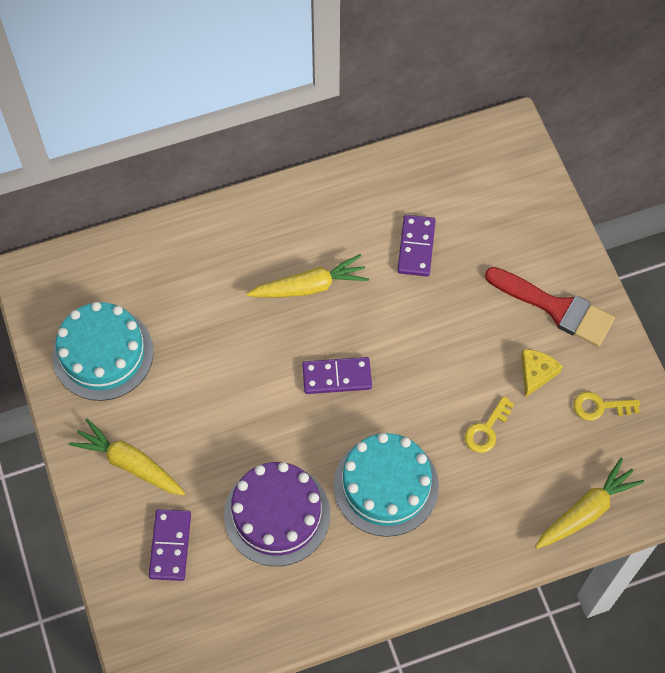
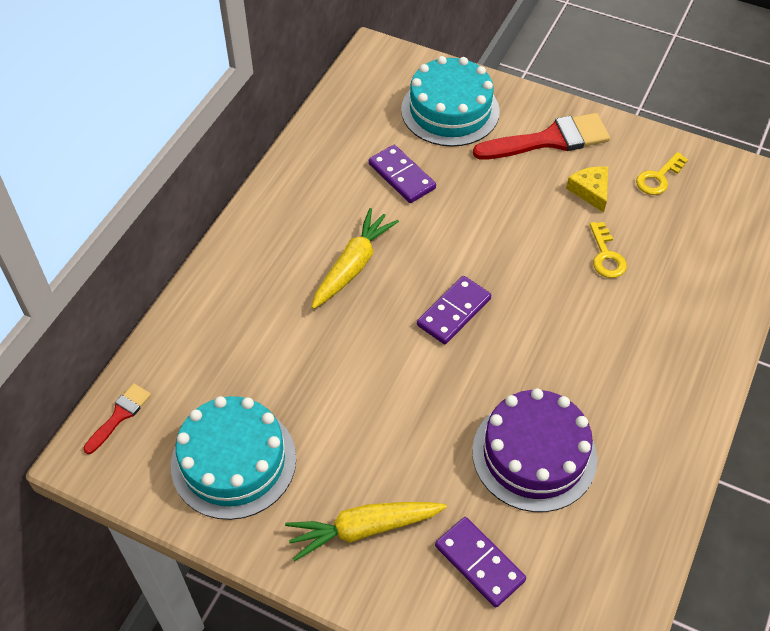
camera: 45 degrees left, 10 degrees down
(71, 266) = (120, 415): none -> red brush
(386, 485) = (587, 357): turquoise cake -> turquoise cake (450, 110)
(586, 511) = (738, 251): yellow carrot -> none

